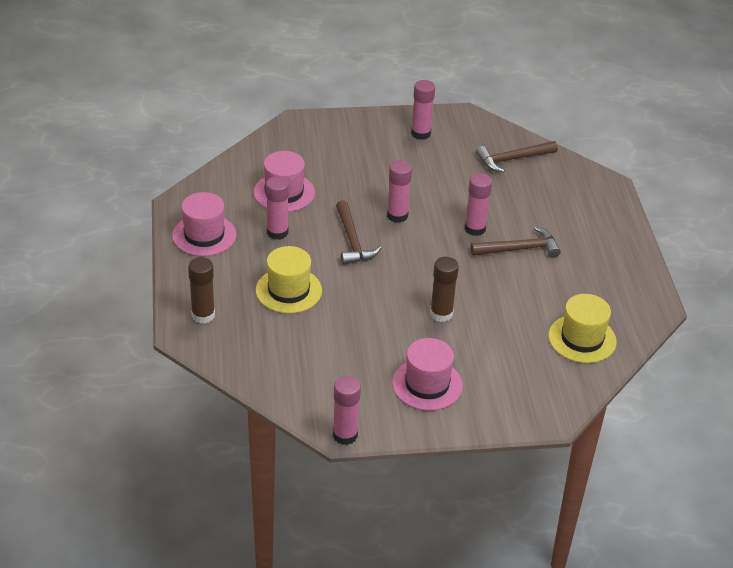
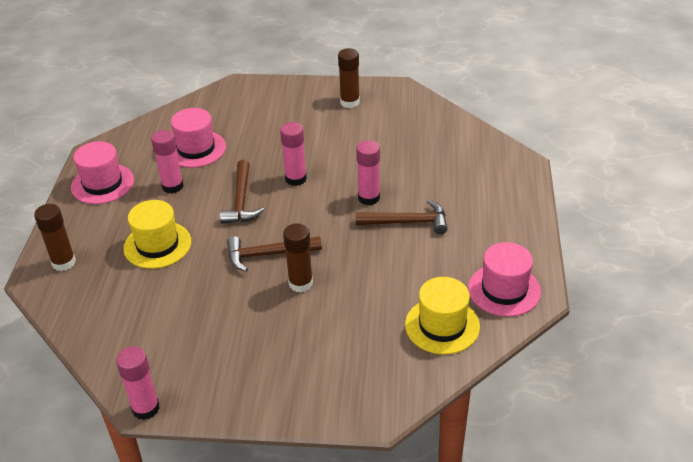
camera: 15 degrees right, 0 degrees up
(420, 133) = (350, 102): pink glue stick -> brown glue stick
(427, 384) = (255, 360): pink hat -> pink hat (504, 290)
(512, 159) = (431, 132): brown hammer -> brown hammer (268, 255)

